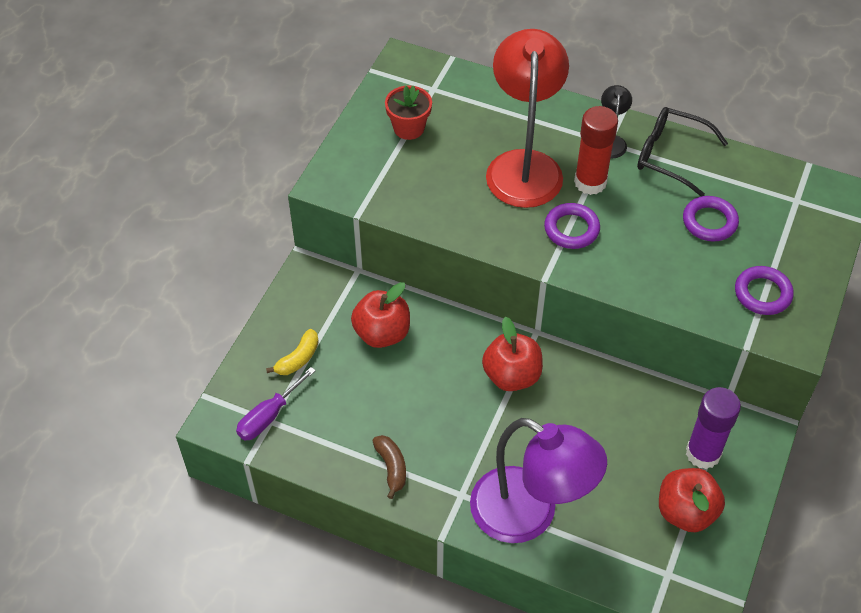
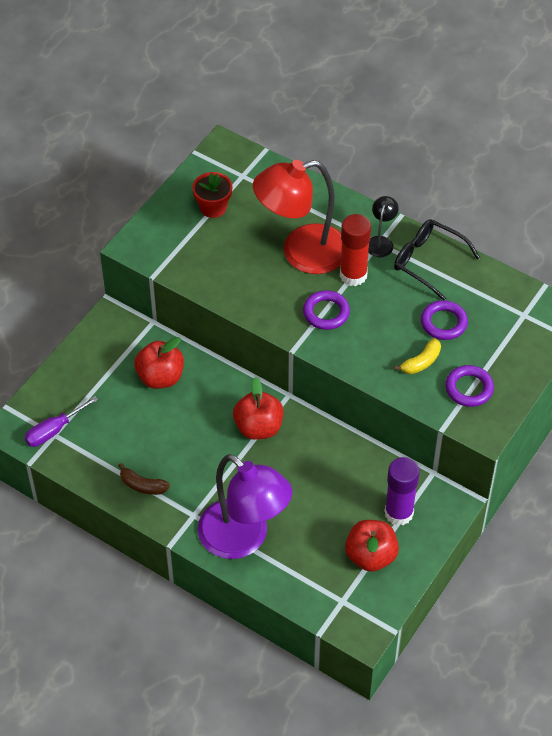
camera: 10 degrees right, 0 degrees up
(298, 358) = (87, 388): yellow banana -> yellow banana (421, 362)
(391, 467) = (143, 485): brown banana -> brown banana turned 120 degrees clockwise
(524, 165) = (301, 253): red lamp -> red lamp turned 120 degrees counterclockwise

